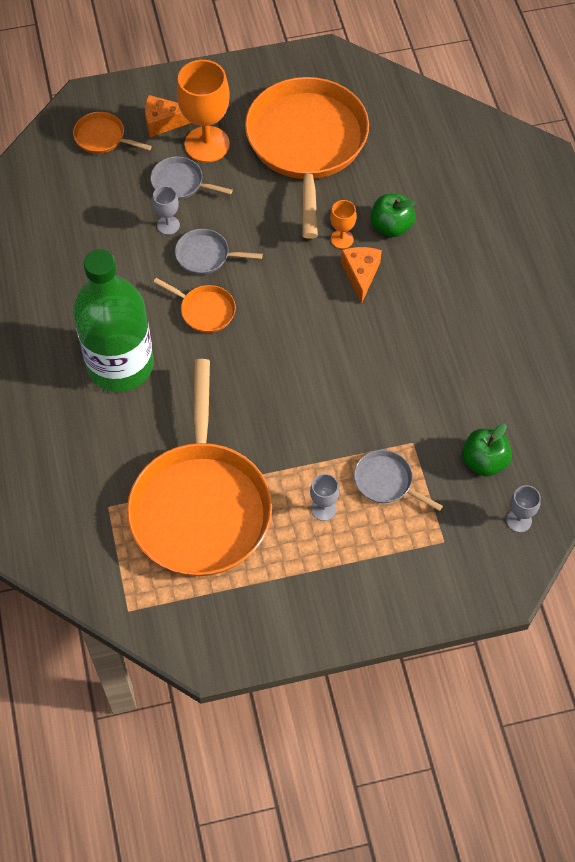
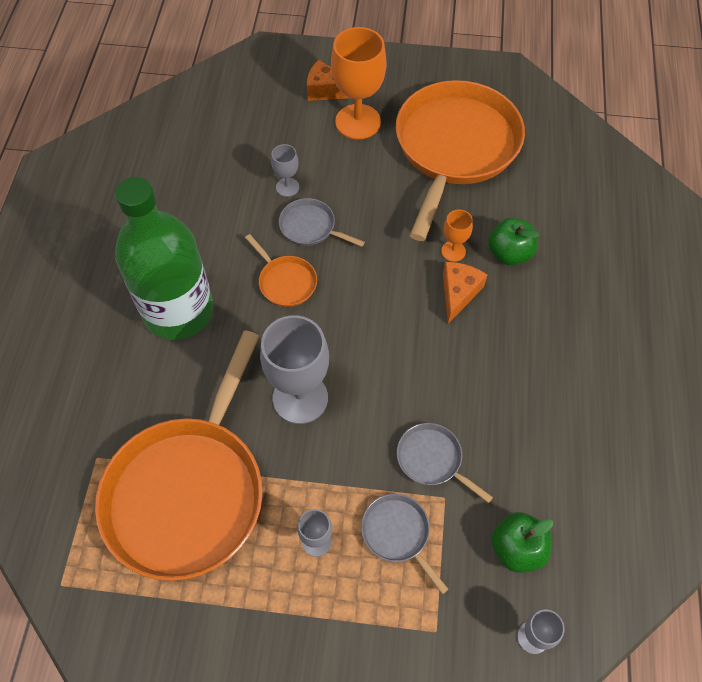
camera: 20 degrees right, 0 degrees up
(102, 137) = (263, 89): orange pan -> none
(180, 183) = (316, 150): grey pan -> grey pan (432, 459)
(261, 403) = (300, 398): none -> grey goblet

